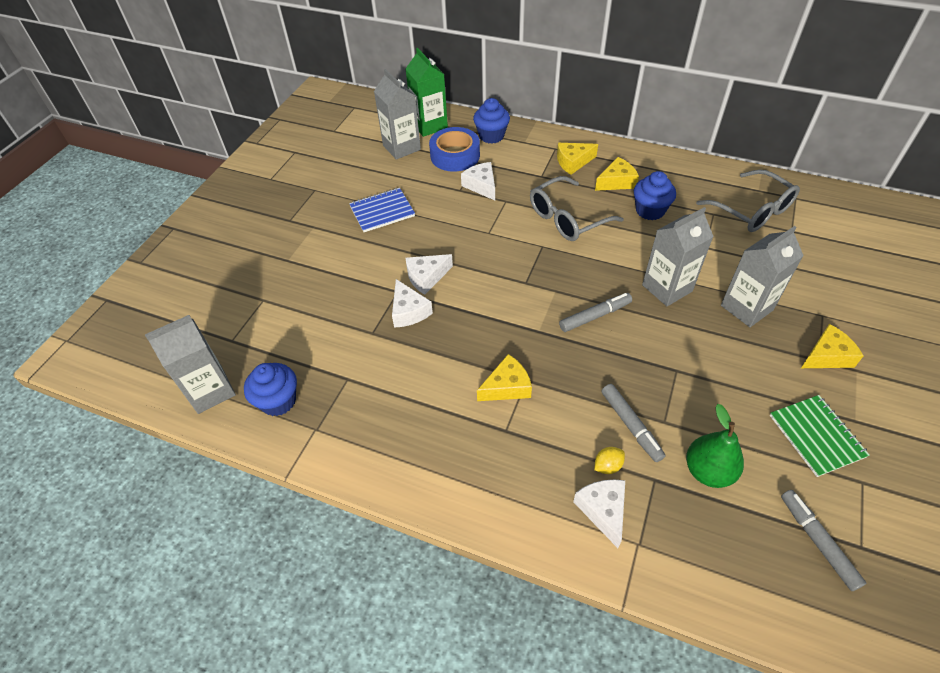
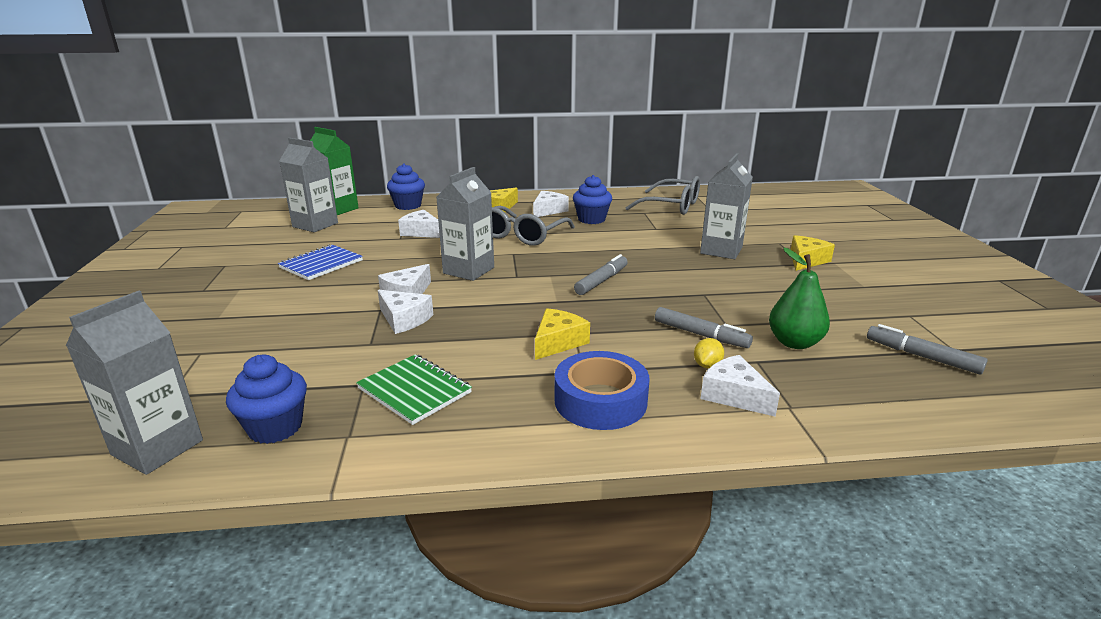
camera: 30 degrees left, 25 degrees down
(455, 155) = (378, 221): blue tape -> blue tape (600, 401)
(616, 182) = (548, 210): yellow cheese -> white cheese
(667, 288) = (648, 254): grey carton -> grey carton (468, 270)
(816, 436) = (849, 301): green notebook -> green notebook (414, 390)

